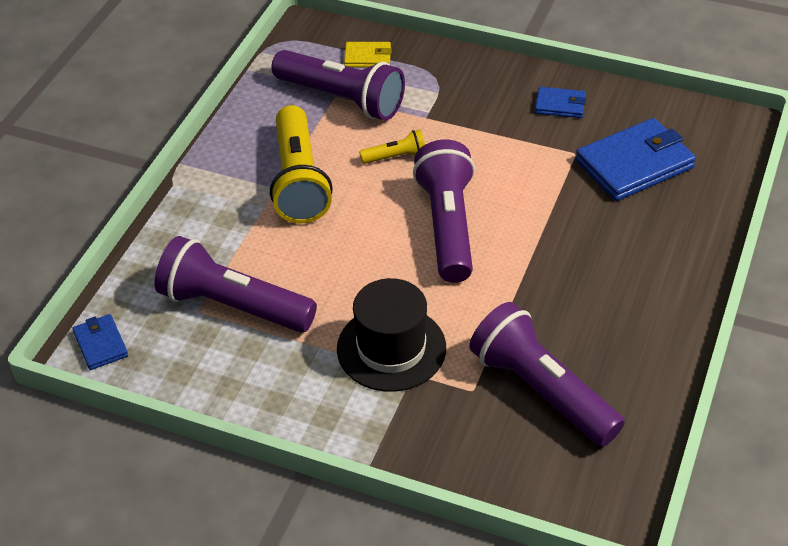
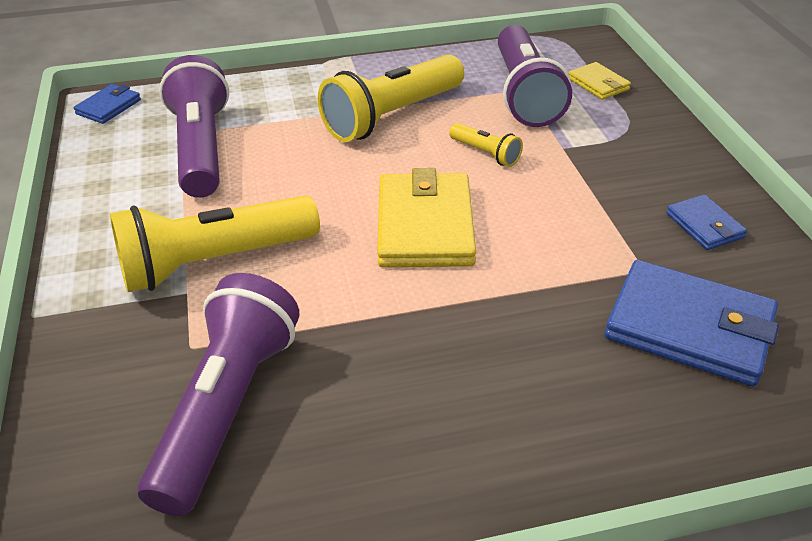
camera: 55 degrees right, 5 degrees down
(391, 348) = (214, 262): black hat -> yellow flashlight
(448, 226) = (424, 226): purple flashlight -> yellow wallet

